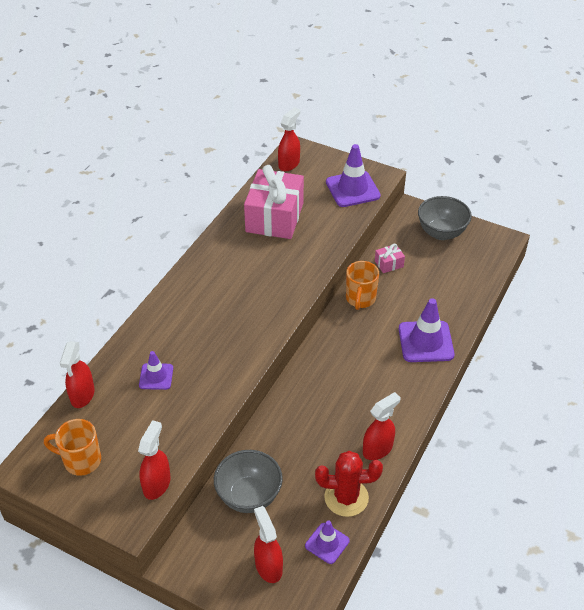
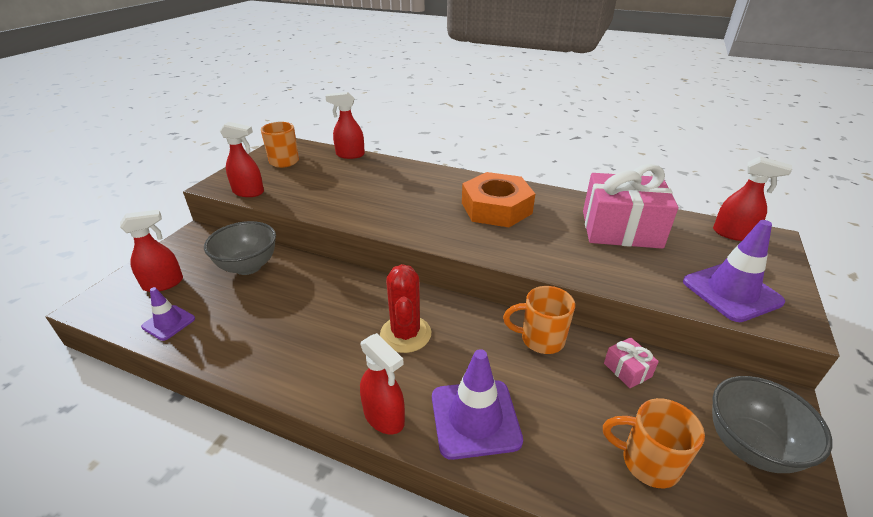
camera: 85 degrees right, 10 degrees down
(156, 376) = (368, 181): purple traffic cone -> none
(229, 284) = (496, 208): none -> orange nut
(346, 497) = (221, 336): red cactus -> red cactus (405, 334)
(378, 449) = (282, 363): red spray bottle -> red spray bottle (384, 417)
(452, 274) = (647, 462): none -> orange mug

